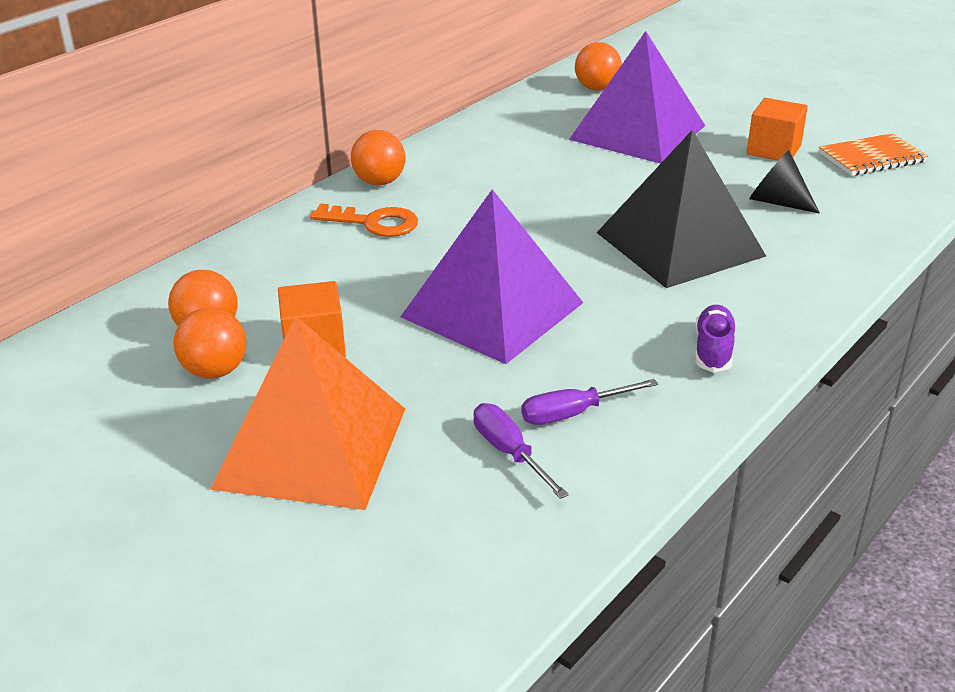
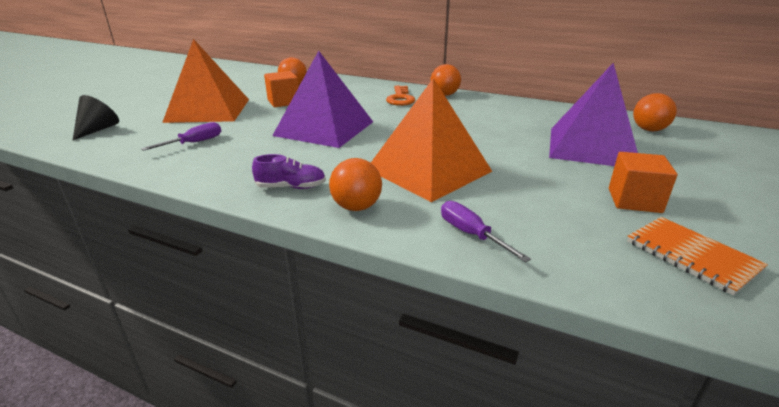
camera: 75 degrees right, 5 degrees down
(215, 371) = (264, 91): orange ball -> orange ball (356, 207)
(573, 414) = (225, 153): purple screwdriver -> purple screwdriver (471, 234)
(679, 244) = (428, 170): black pyramid -> orange pyramid
(777, 202) = (530, 204): black cone -> black cone (98, 130)

